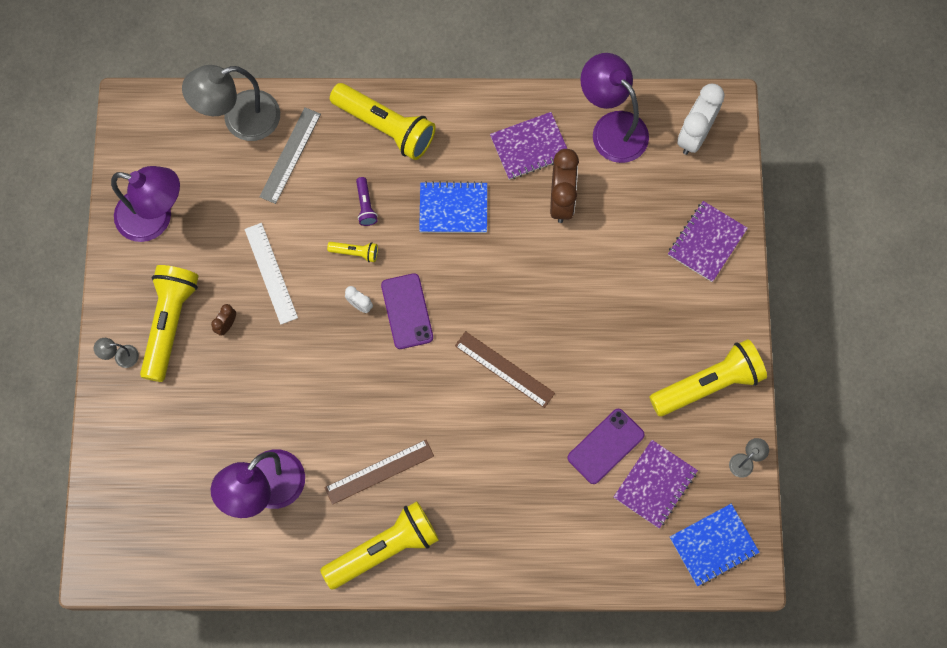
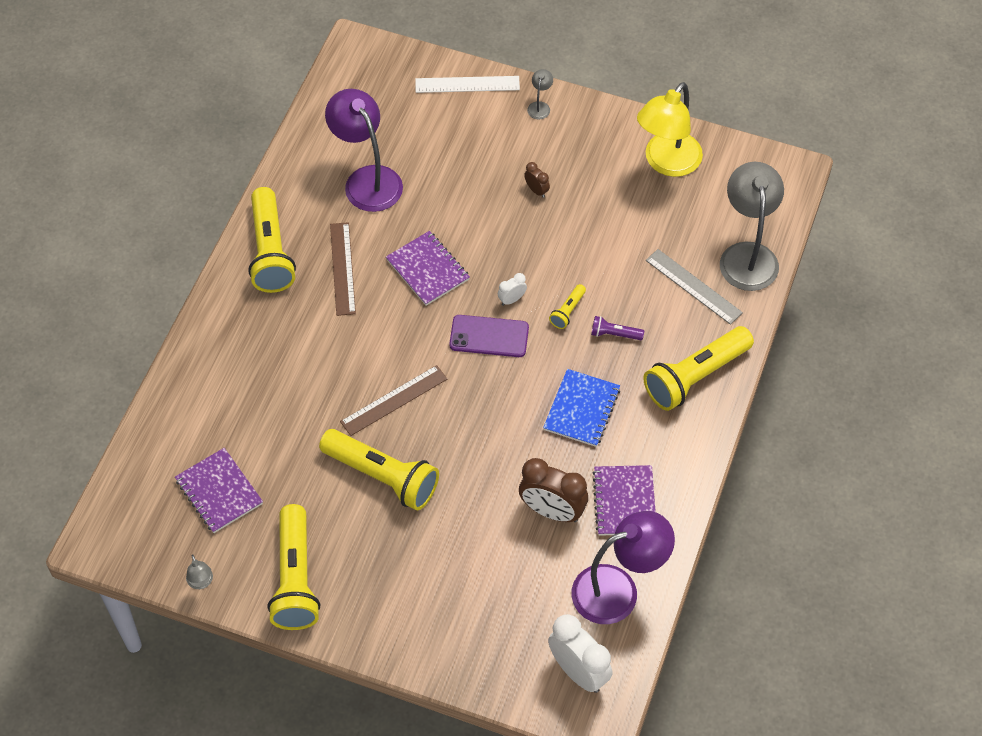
camera: 110 degrees right, 15 degrees down
(155, 218) = (666, 163): purple lamp -> yellow lamp
(170, 324) = (556, 148): yellow flashlight -> yellow flashlight (382, 476)
(270, 273) = (574, 237): white ruler -> white ruler (467, 84)
(605, 446) = (277, 462): purple phone -> none
(706, 242) = (449, 636): purple notebook -> purple notebook (428, 269)
(713, 545) = (135, 522): blue notebook -> none

